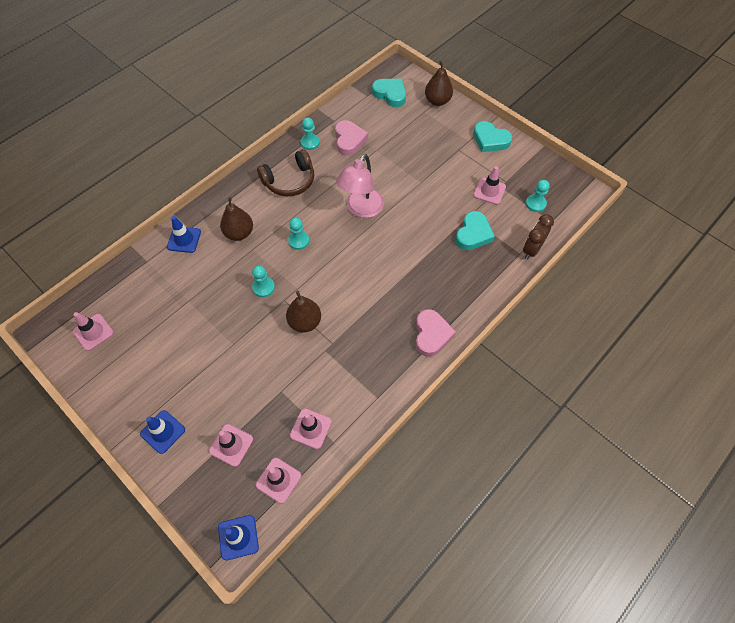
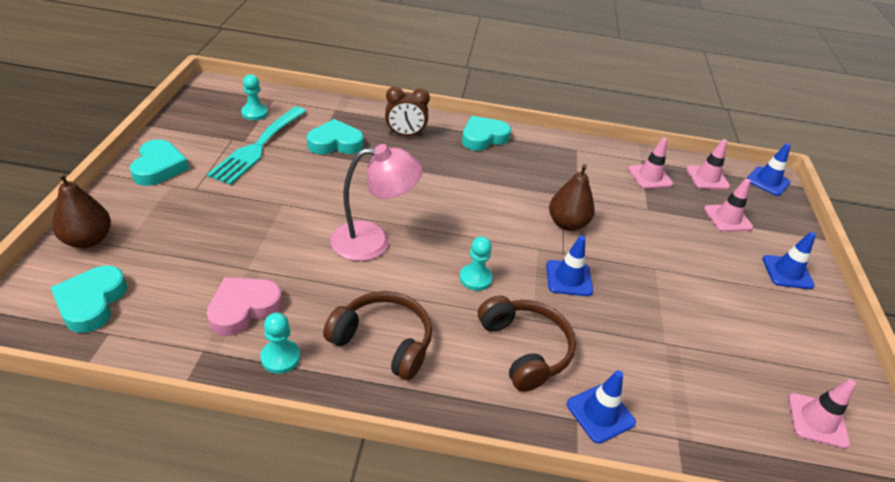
camera: 130 degrees left, 20 degrees down
(239, 233) = (525, 349): brown pear -> brown headphones
(263, 287) = (568, 278): turquoise pawn -> blue traffic cone
(431, 335) = (483, 137): pink heart -> turquoise heart
(489, 191) = (258, 147): pink traffic cone -> turquoise fork
(531, 250) = (324, 104): brown clock -> brown clock (405, 135)

